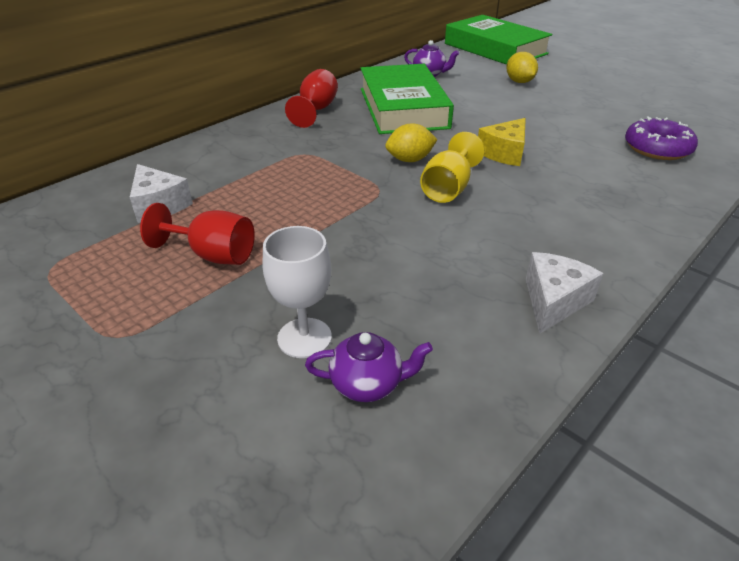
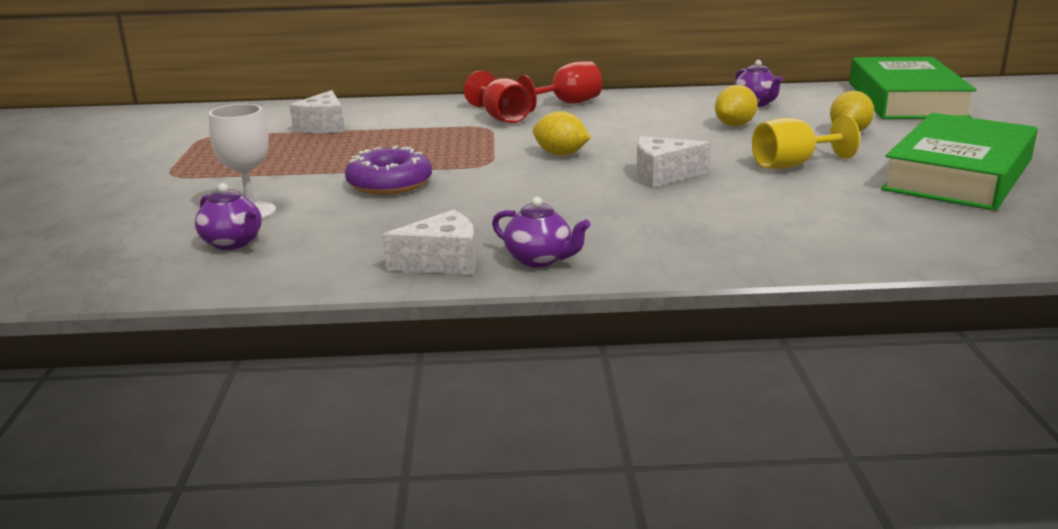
camera: 45 degrees right, 15 degrees down
(213, 255) = (295, 159): red goblet -> red goblet (501, 118)
(403, 108) = (653, 121): green book -> green book (958, 174)
(448, 189) = (542, 180): yellow goblet -> yellow goblet (792, 165)
(454, 95) = (734, 125): none -> yellow lemon
(504, 153) = (663, 175): yellow cheese -> white cheese
(596, 262) = (539, 260): none -> purple teapot
(657, 148) = (858, 222): purple donut -> purple donut (389, 184)

